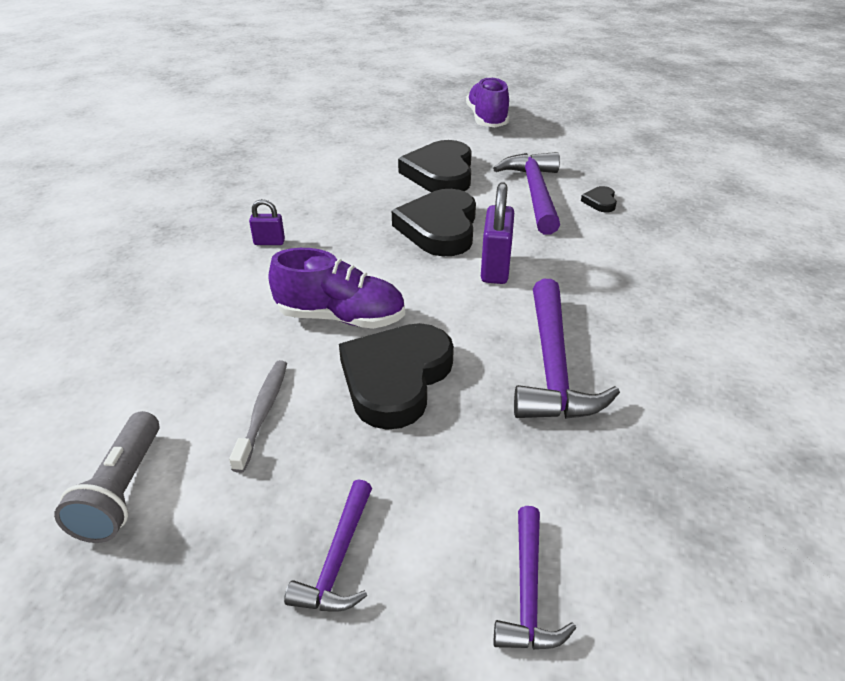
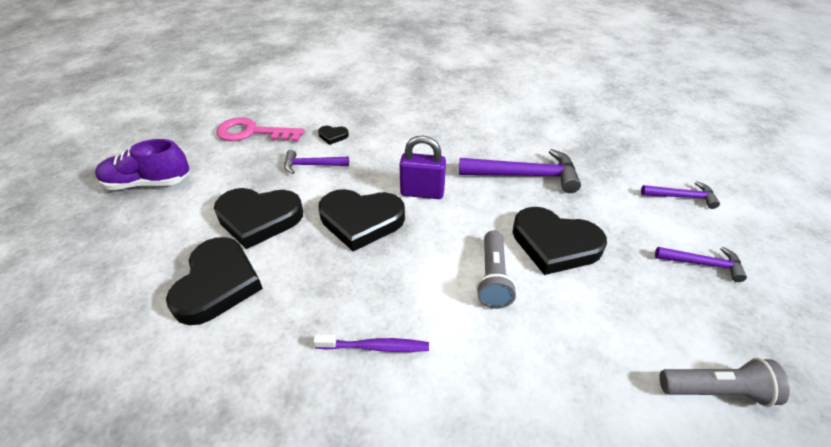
camera: 90 degrees left, 5 degrees up
(263, 412) = (611, 315): grey toothbrush -> none
(269, 242) = (375, 347): purple padlock -> purple toothbrush
(341, 317) = (493, 278): purple shoe -> grey flashlight
(357, 165) = (217, 284): none -> black heart
(534, 193) = (312, 165): purple hammer -> purple hammer, size x0.57
(587, 154) = (252, 133): none -> pink key

